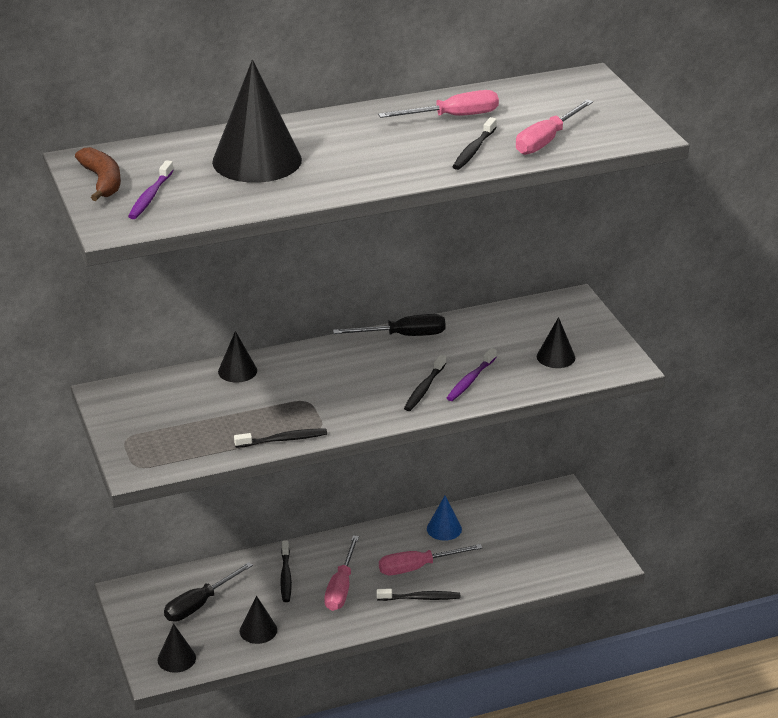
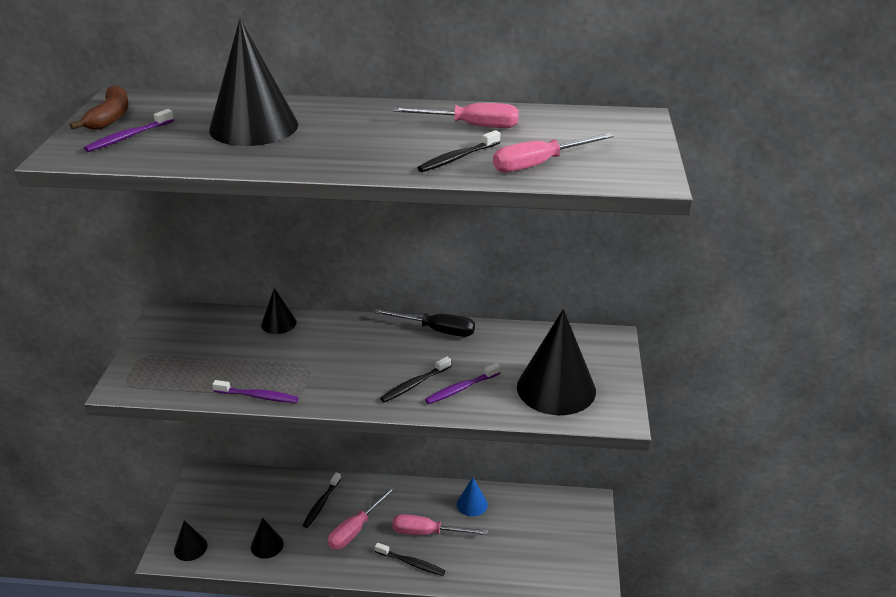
camera: 25 degrees right, 0 degrees up
(199, 604) = (242, 505): black screwdriver -> none
(283, 440) = (258, 396): black toothbrush -> purple toothbrush
(556, 357) = (556, 388): black cone -> black cone, size x2.06

